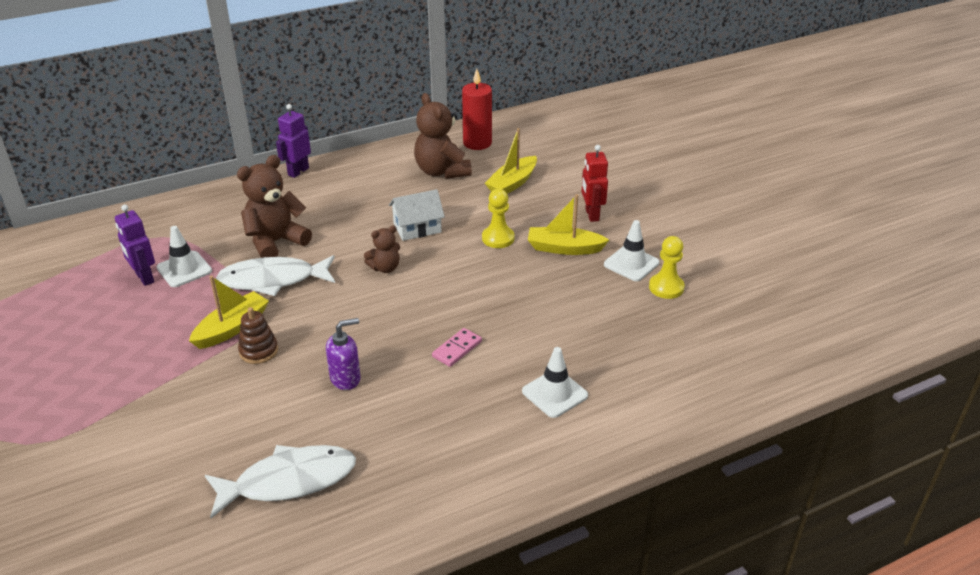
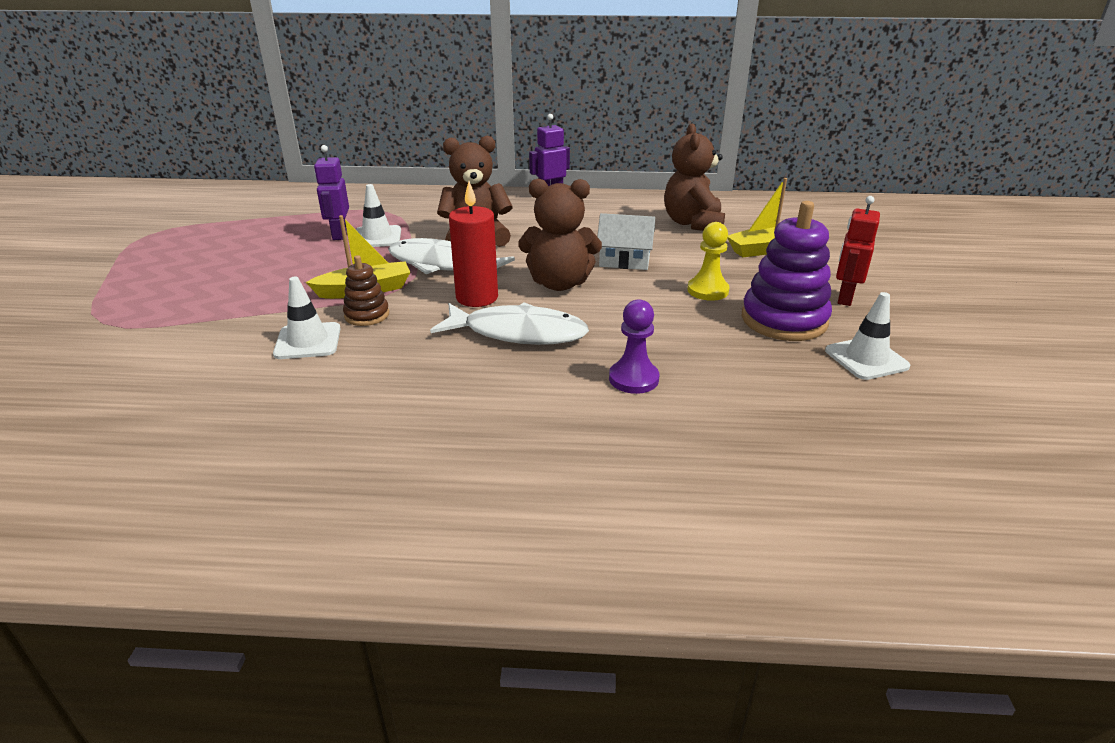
camera: 30 degrees right, 5 degrees down
(288, 481) = (260, 441): white fish -> white fish (518, 333)
(346, 378) = (421, 365): purple soap dispenser -> none
(385, 268) = (559, 283): brown teddy bear -> brown teddy bear, size x1.81
(457, 349) = (567, 378): pink domino -> none
(477, 143) = (751, 210): red candle -> red candle (477, 297)
(501, 333) = (633, 379): none -> purple pawn
(554, 393) = (648, 467): white traffic cone -> white traffic cone (308, 341)
(564, 248) = (784, 320): yellow boat -> purple stacking toy
(666, 287) = (902, 398): yellow pawn -> none

